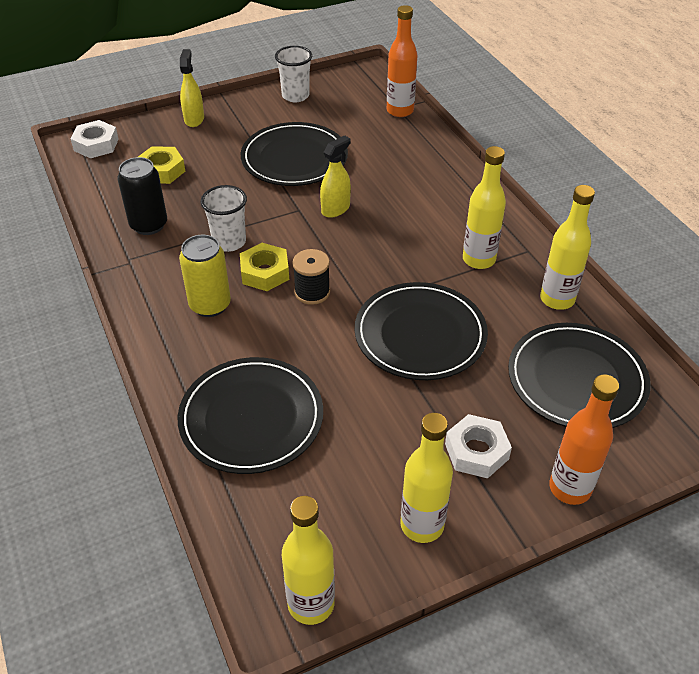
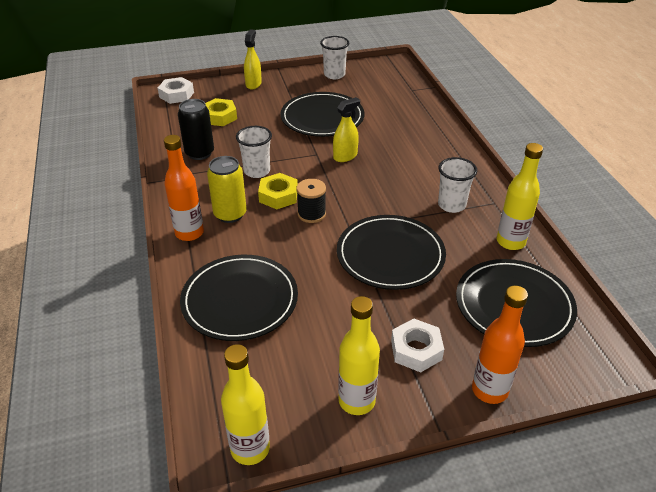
camera: 10 degrees right, 5 degrees down
(400, 111) = (413, 92): orange bottle -> orange bottle (189, 233)
(479, 259) = (451, 205): yellow bottle -> white cup

